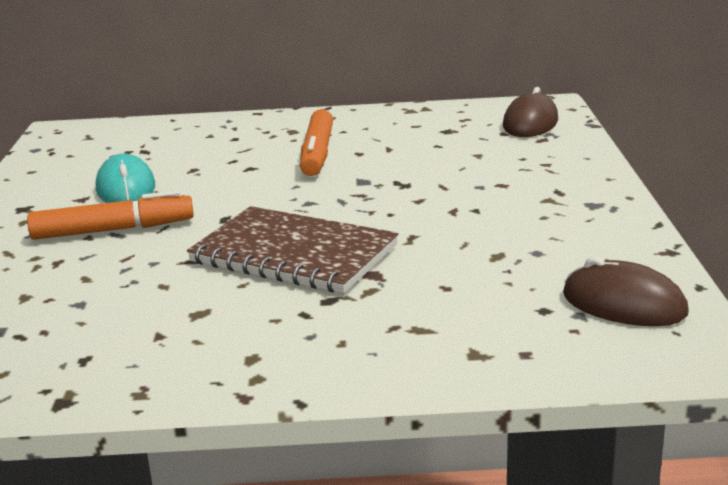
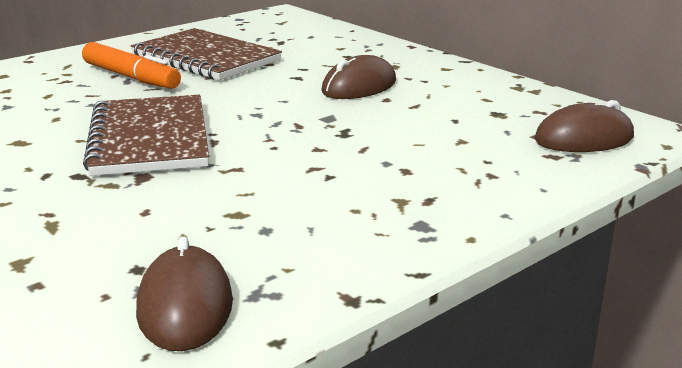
camera: 50 degrees right, 0 degrees up
(126, 188) = (205, 58): turquoise mouse -> brown notebook
(317, 153) = (359, 87): orange marker -> brown mouse

